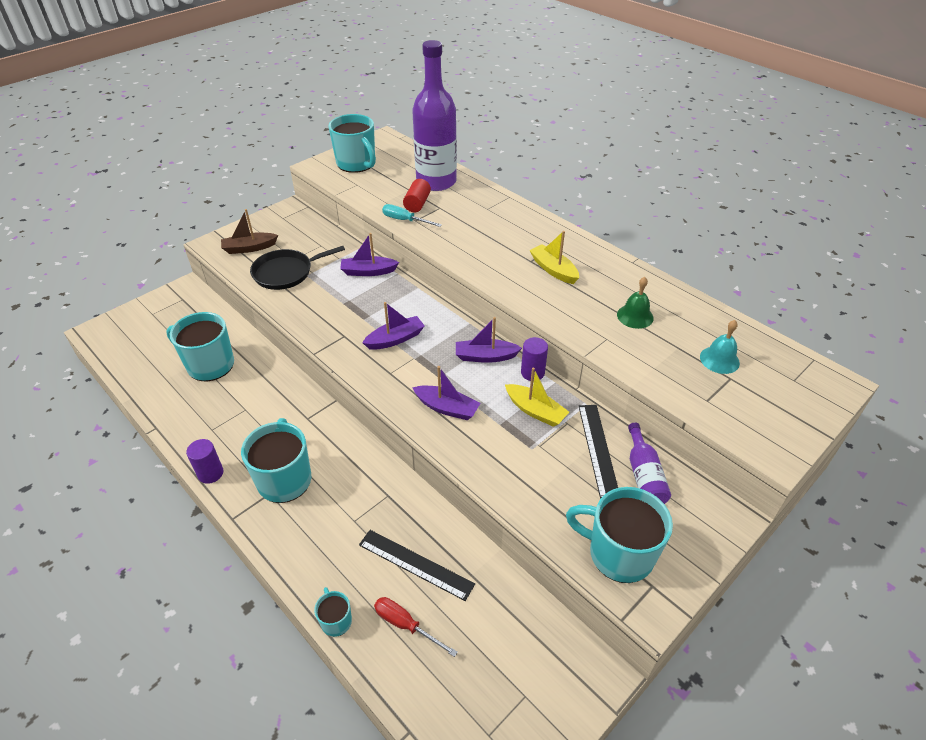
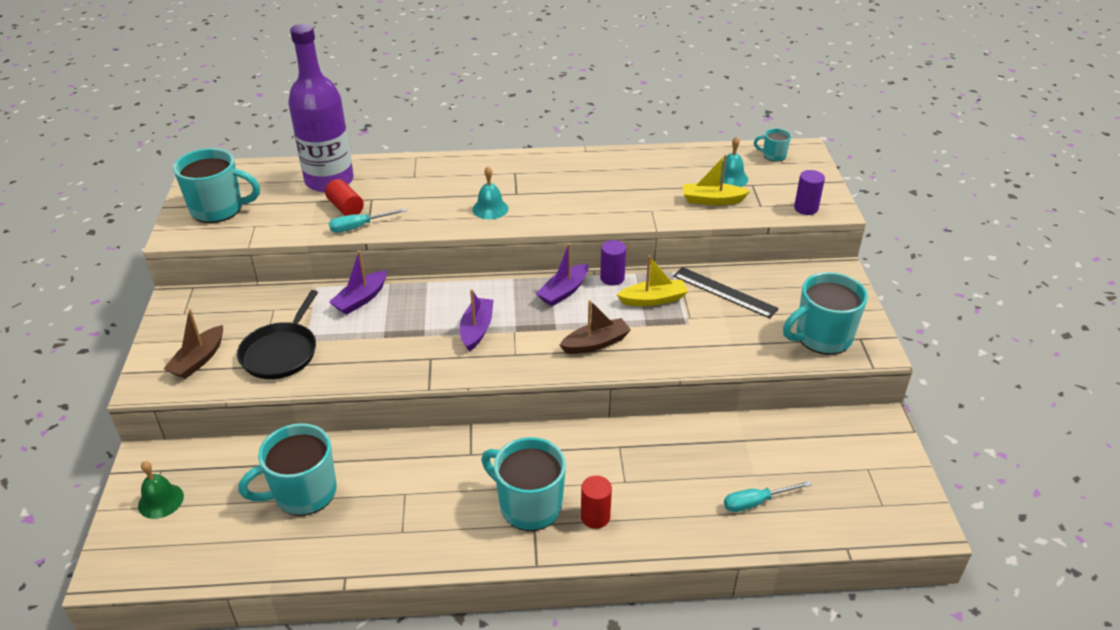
camera: 50 degrees left, 5 degrees down
(210, 473) = (461, 558): purple cylinder -> purple cylinder (806, 208)
(304, 524) = (595, 517): none -> red cylinder
(336, 620) = (714, 543): turquoise mug -> turquoise mug (773, 155)
(405, 625) = (756, 502): red screwdriver -> turquoise screwdriver
(415, 564) = (705, 466): black ruler -> none
(447, 408) = (595, 343): purple boat -> brown boat
(496, 260) = (490, 209): none -> turquoise bell
(553, 270) = (543, 189): yellow boat -> yellow boat (712, 200)
(635, 316) = (644, 184): green bell -> green bell (160, 501)
(644, 475) = (769, 286): purple bottle -> none

